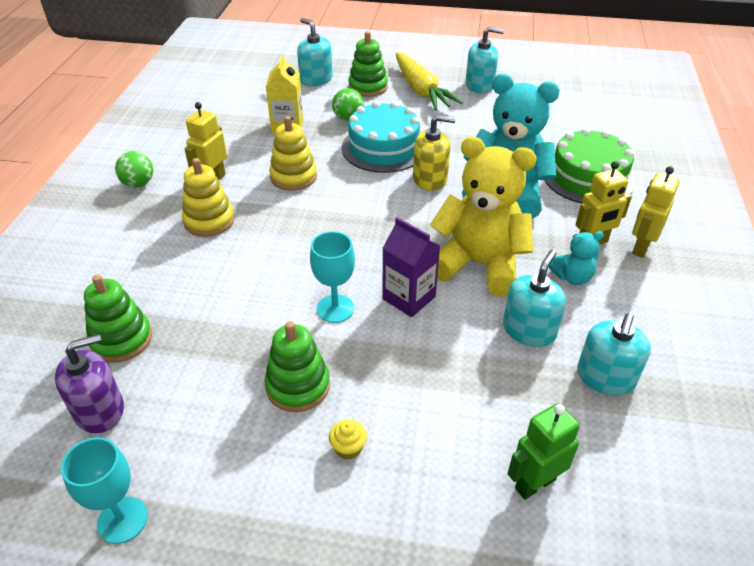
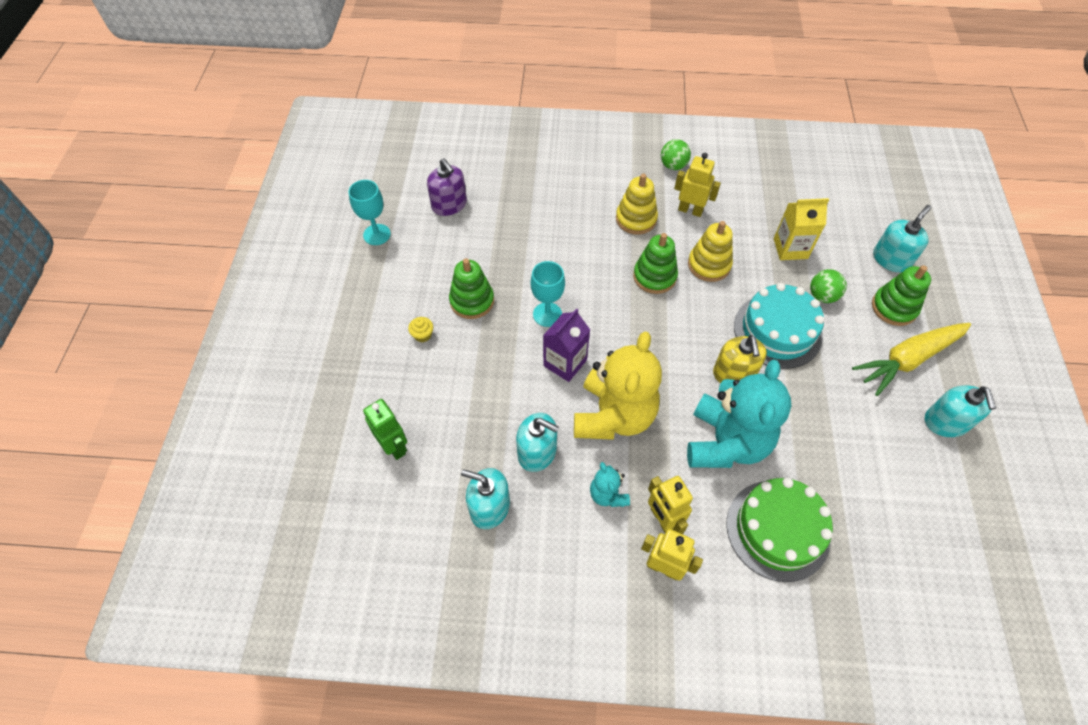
camera: 85 degrees right, 15 degrees up
(121, 339) = (506, 199): green stacking toy -> green stacking toy (654, 276)

